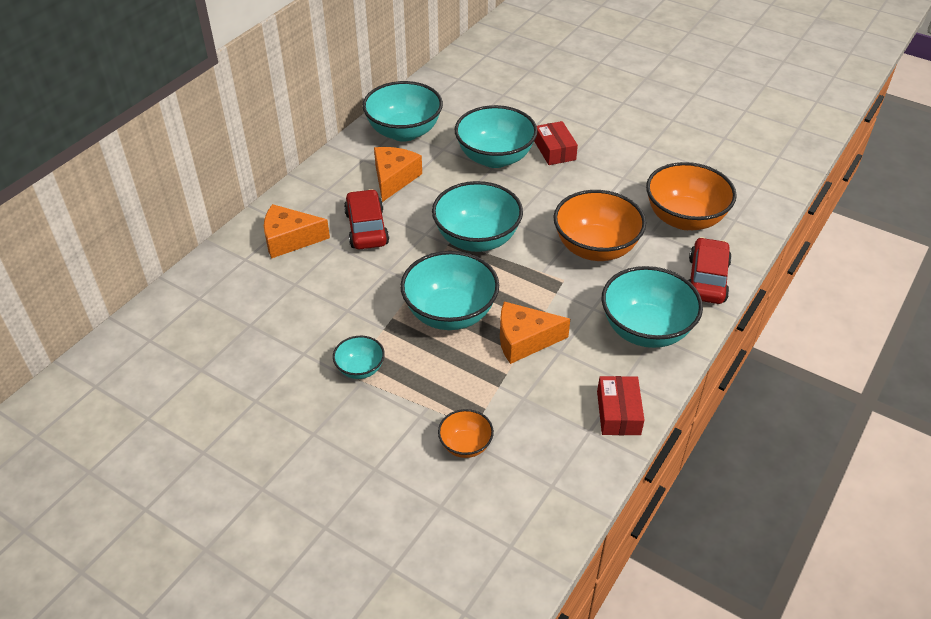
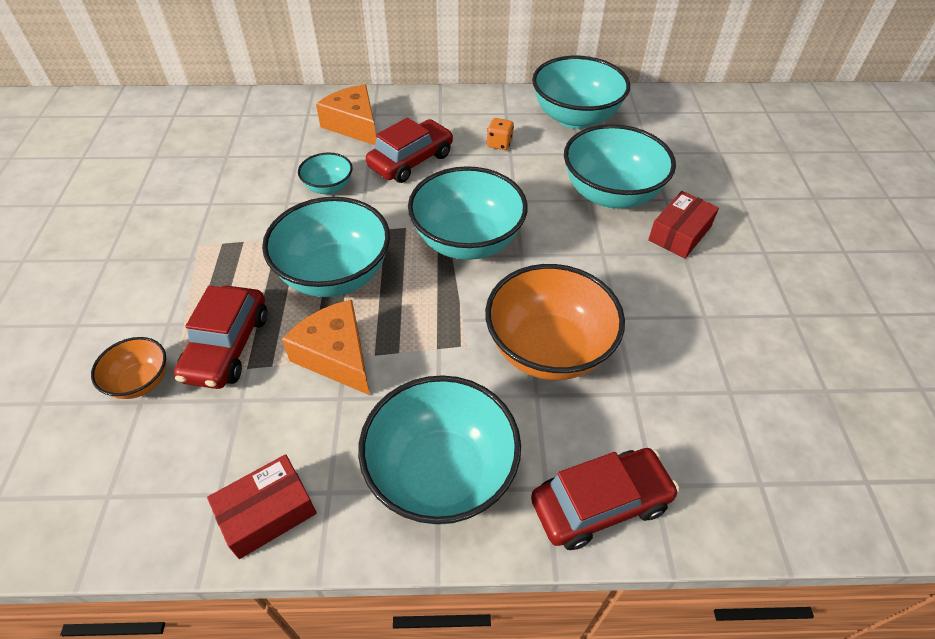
camera: 55 degrees right, 5 degrees up
(360, 369) = (211, 249): turquoise bowl -> turquoise bowl (329, 187)
(394, 179) = (499, 144): orange cheese -> orange dice
(470, 390) = (227, 346): none -> red car
(684, 218) = (698, 418): orange bowl -> none

